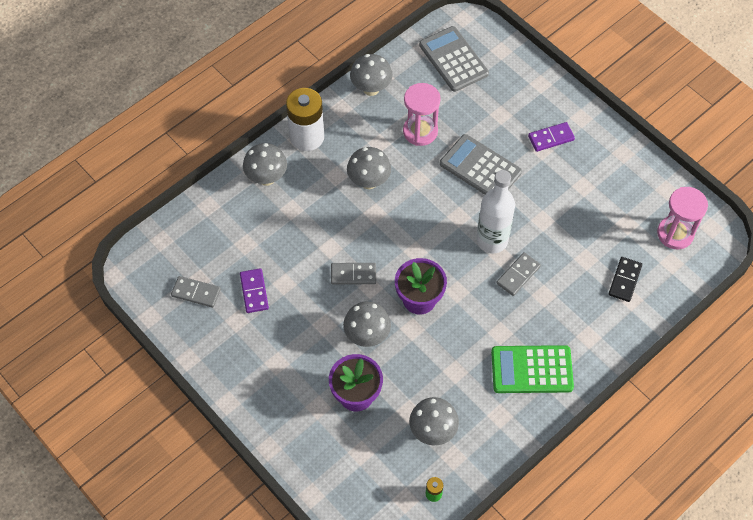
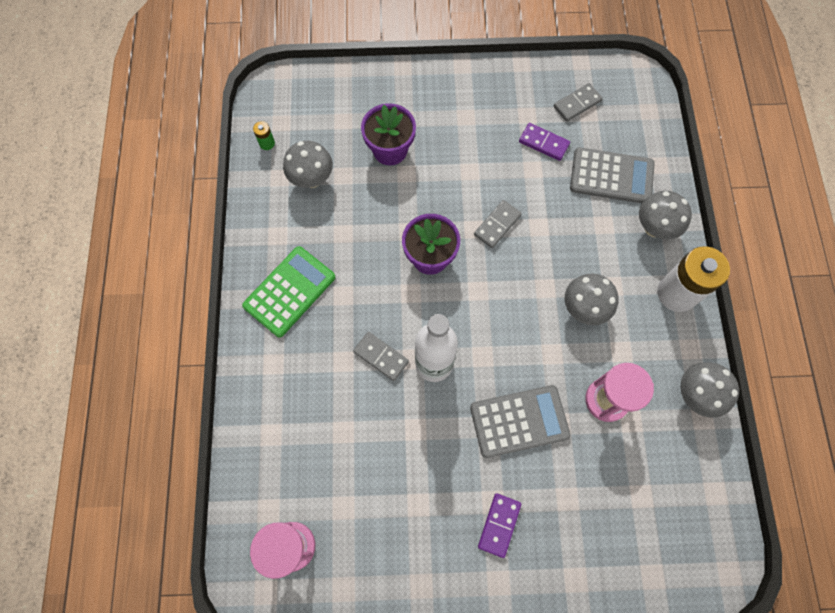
camera: 130 degrees right, 10 degrees up
(367, 336) = (432, 194): grey mushroom -> none
(453, 59) = (676, 511): grey calculator -> grey calculator (611, 176)
(518, 275) = (381, 356): grey domino -> grey domino turned 45 degrees counterclockwise
(624, 280) = (292, 447): black domino -> none

